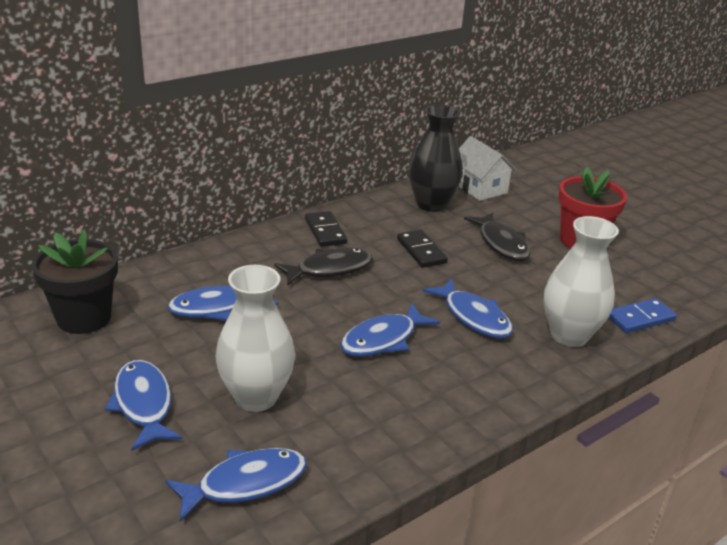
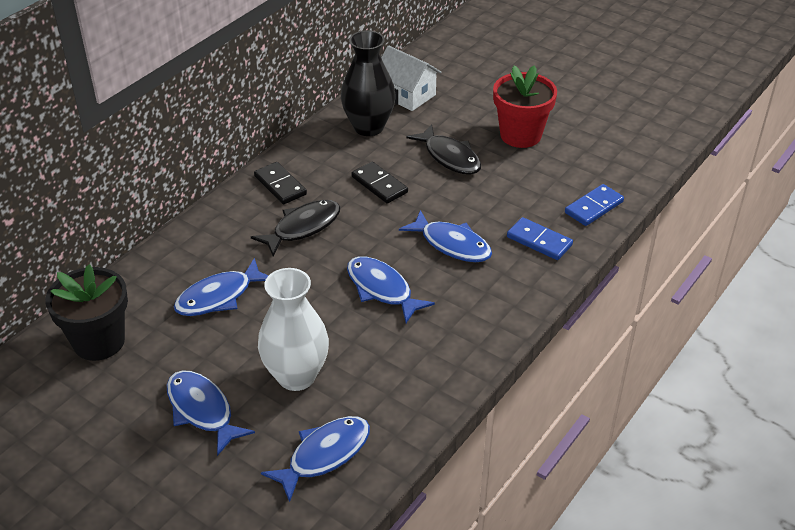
camera: 15 degrees left, 10 degrees up
(383, 339) = (382, 289): blue fish -> blue fish turned 105 degrees clockwise
(569, 335) = (539, 241): white vase -> blue domino

